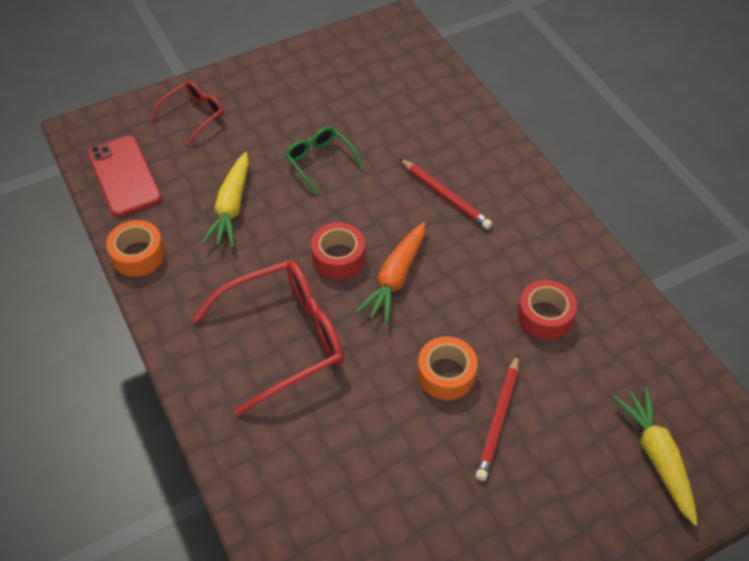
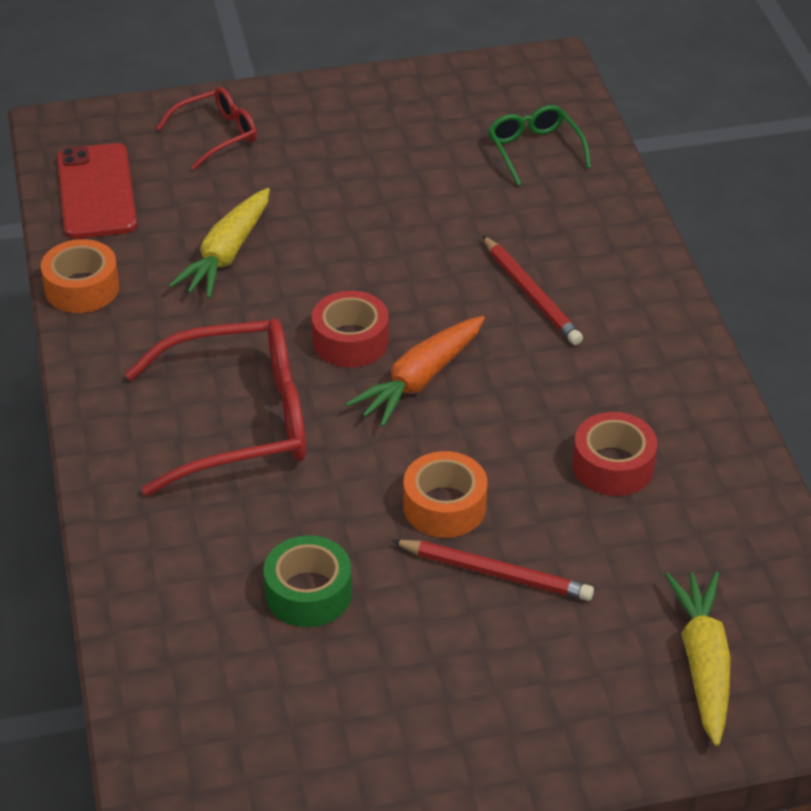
camera: 15 degrees right, 10 degrees down
(320, 162) = (370, 221): green glasses -> green glasses (534, 150)
(378, 467) = (308, 593): none -> green tape
(498, 419) = (496, 573): red pencil -> red pencil turned 105 degrees counterclockwise

